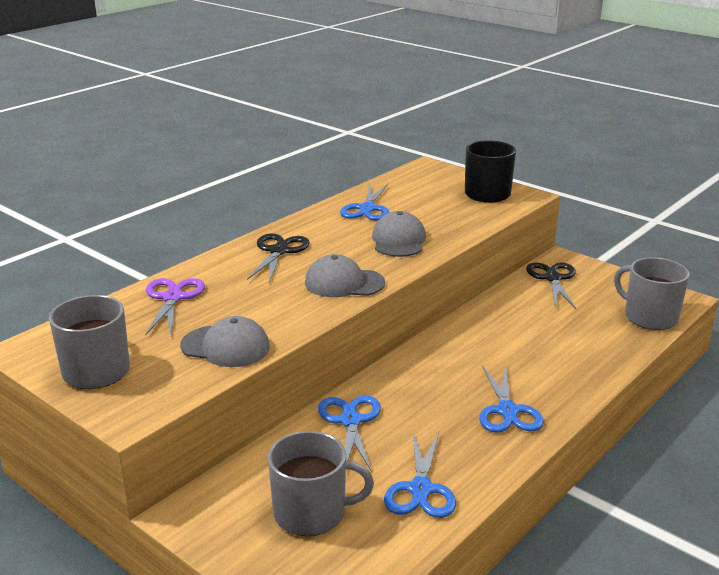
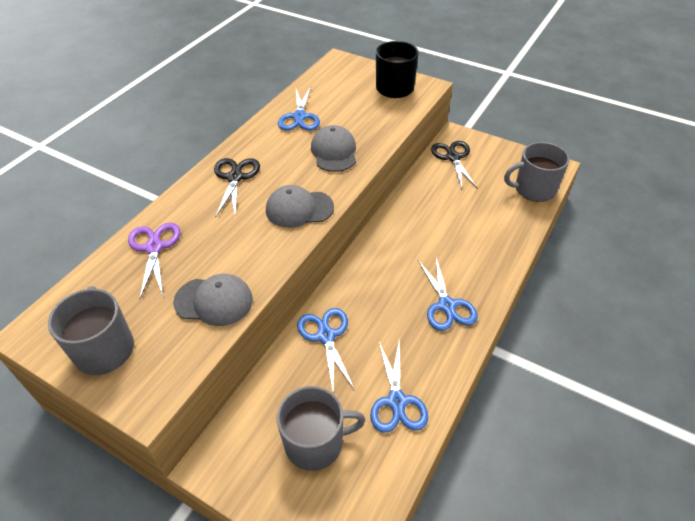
camera: 10 degrees left, 20 degrees up
(649, 317) = (534, 189): grey mug -> grey mug turned 45 degrees counterclockwise

